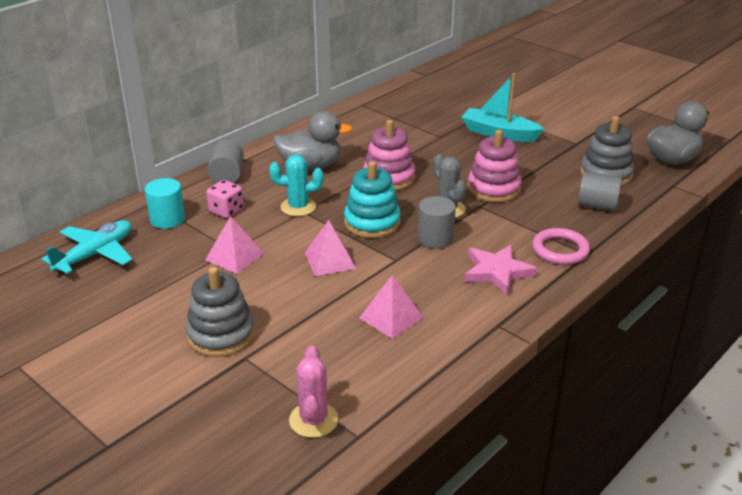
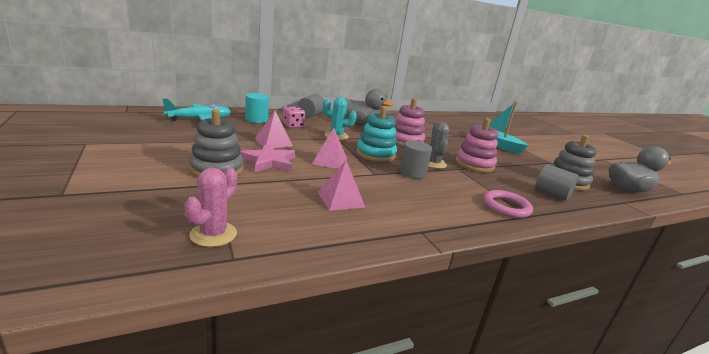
camera: 20 degrees right, 10 degrees down
(497, 272) = (445, 202): pink star -> pink star (269, 161)

